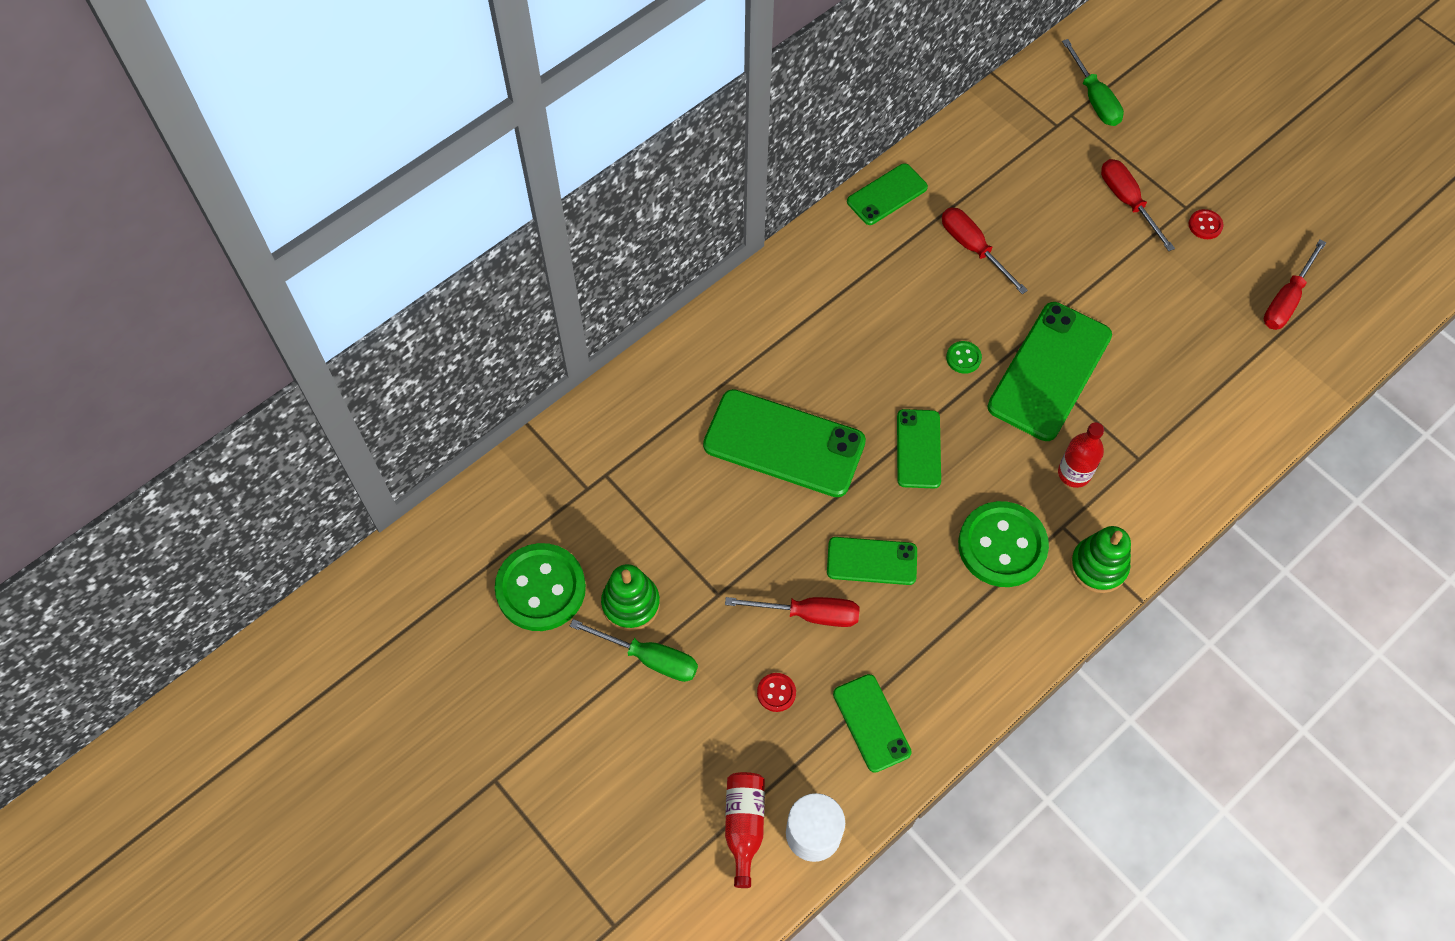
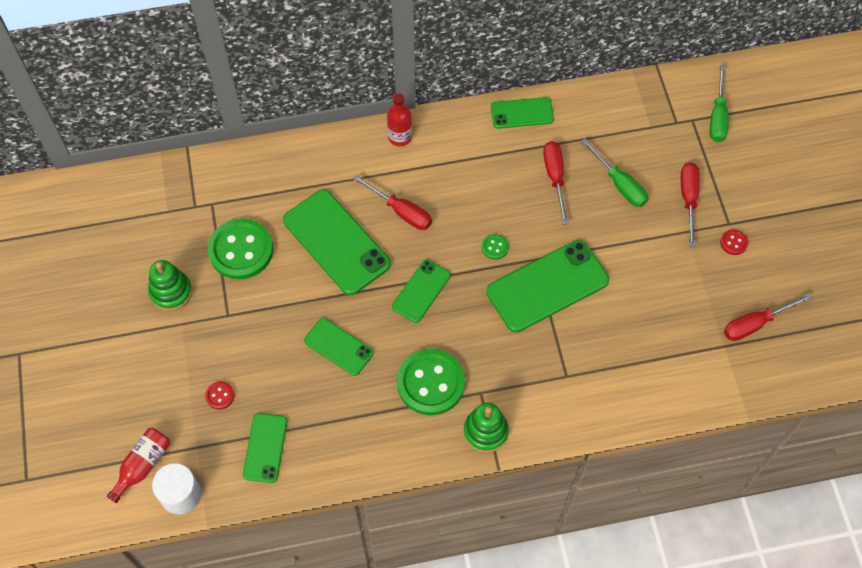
camera: 30 degrees right, 0 degrees up
(541, 588) = (124, 253): green button -> green button (241, 250)
(649, 658) = (159, 331): green screwdriver -> green screwdriver (619, 184)
(808, 614) = (274, 358): red screwdriver -> red screwdriver (401, 211)
(1074, 473) = (514, 362): red bottle -> red bottle (400, 137)

